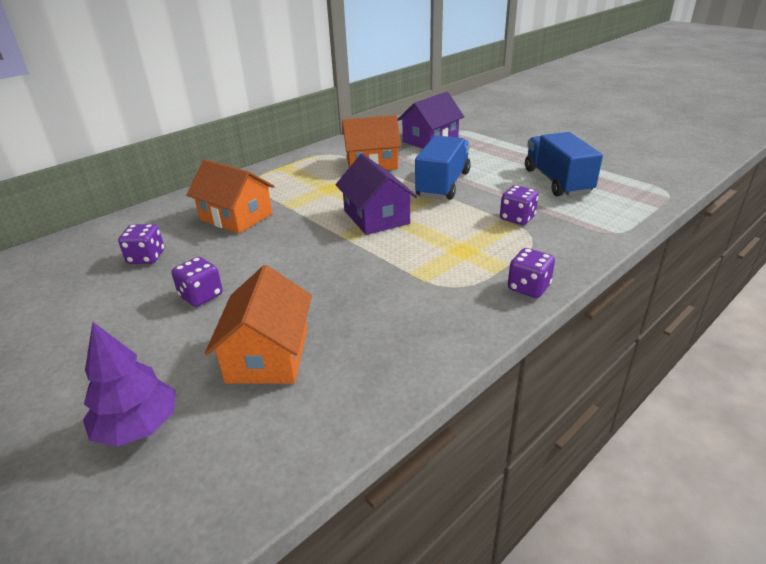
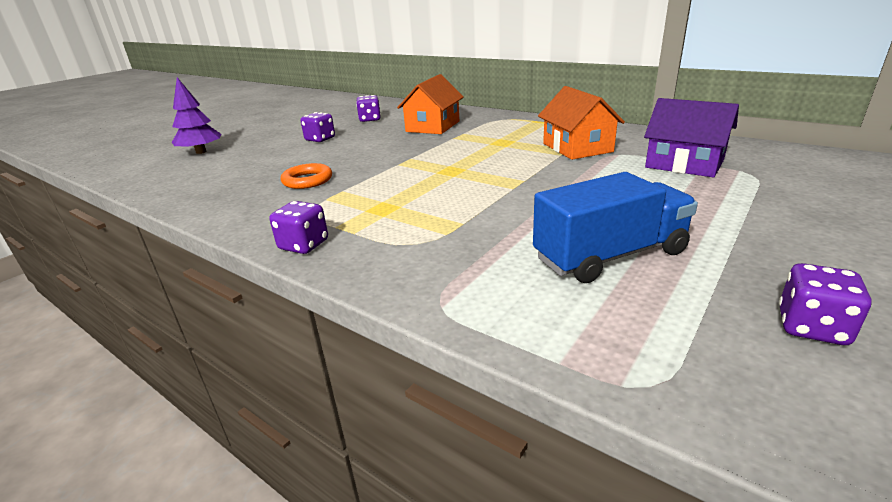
camera: 80 degrees right, 5 degrees down
(268, 355) = (246, 165): orange house -> none
(365, 296) = (307, 180): none -> orange ring
(376, 217) = (446, 166): purple house -> none
(443, 184) = (543, 184): blue truck -> none
(517, 218) = (466, 231): purple dice -> purple dice (812, 327)

